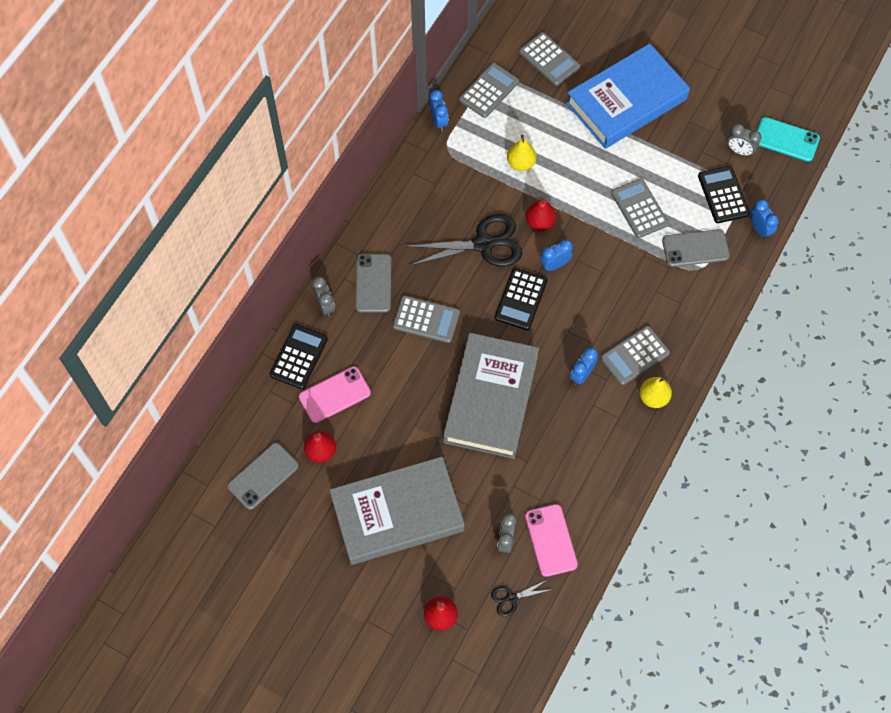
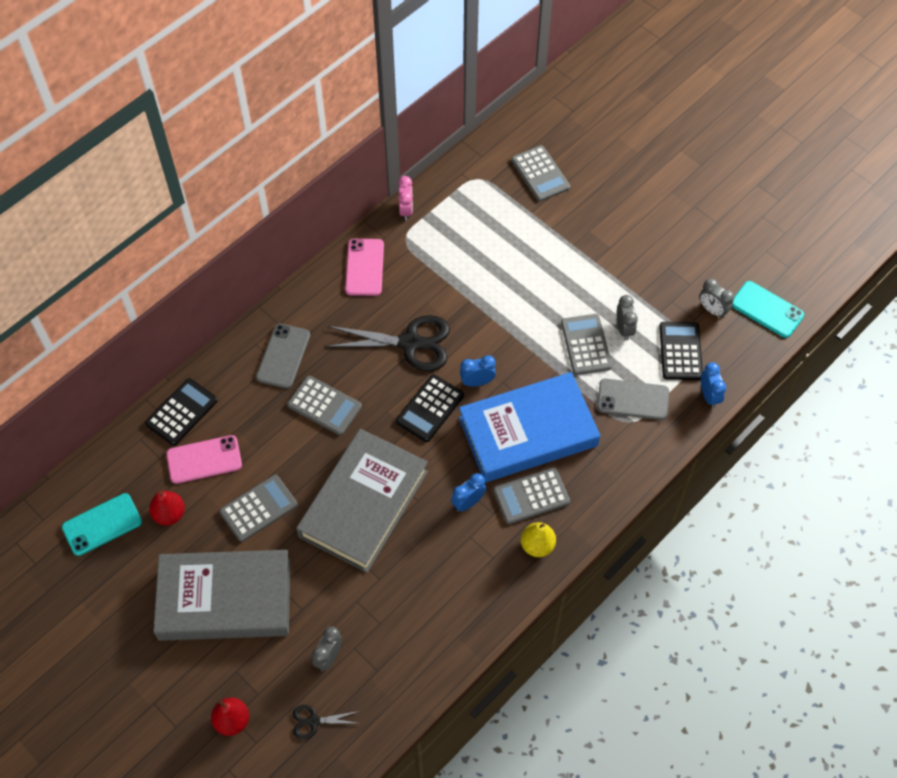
camera: 15 degrees right, 5 degrees down
(263, 476) = (102, 524): grey phone -> turquoise phone
(325, 306) = (226, 367): grey clock -> grey clock (624, 329)
(439, 121) = (406, 210): blue clock -> pink clock
(489, 91) = (467, 191): grey calculator -> grey calculator (258, 508)
(521, 163) = (476, 271): yellow pear -> none
(540, 222) = (476, 335): red pear -> none
(551, 540) = (377, 669): pink phone -> pink phone (364, 267)
(626, 101) = (607, 233): blue book -> blue book (528, 431)

